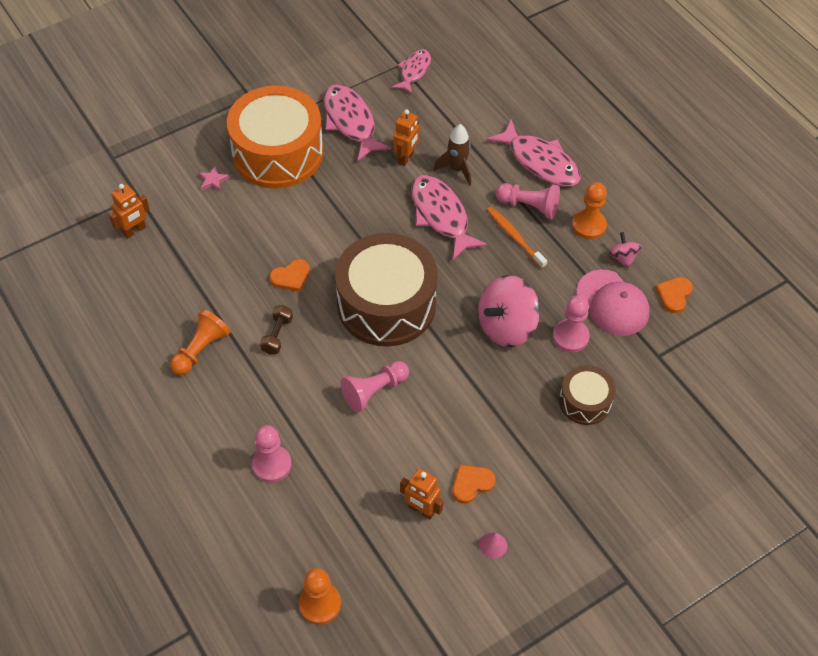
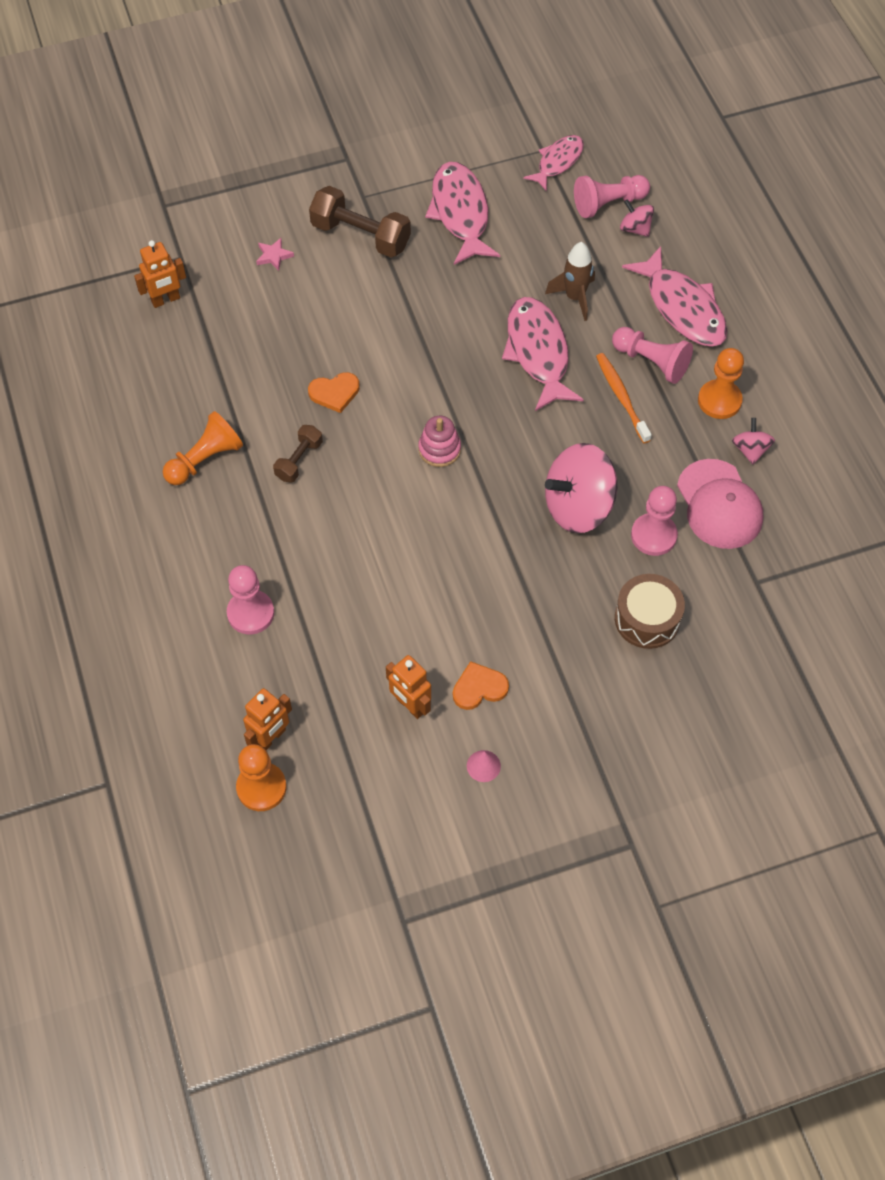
camera: 15 degrees right, 5 degrees up
(277, 153) = (360, 236): orange drum -> brown dumbbell
(374, 391) = (395, 551): pink pawn -> pink pawn (608, 203)
(386, 304) = (439, 449): brown drum -> pink stacking toy
(406, 158) = (516, 271): orange robot -> orange robot (271, 738)
(487, 110) = (635, 228): none -> pink spinning top
(674, 295) = (800, 510): orange heart -> none

